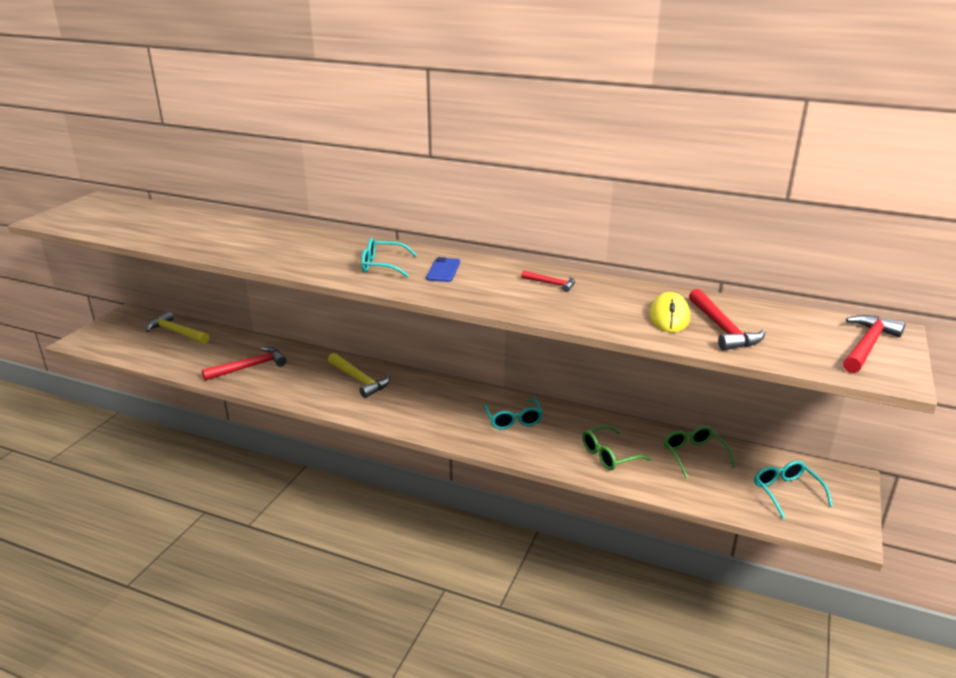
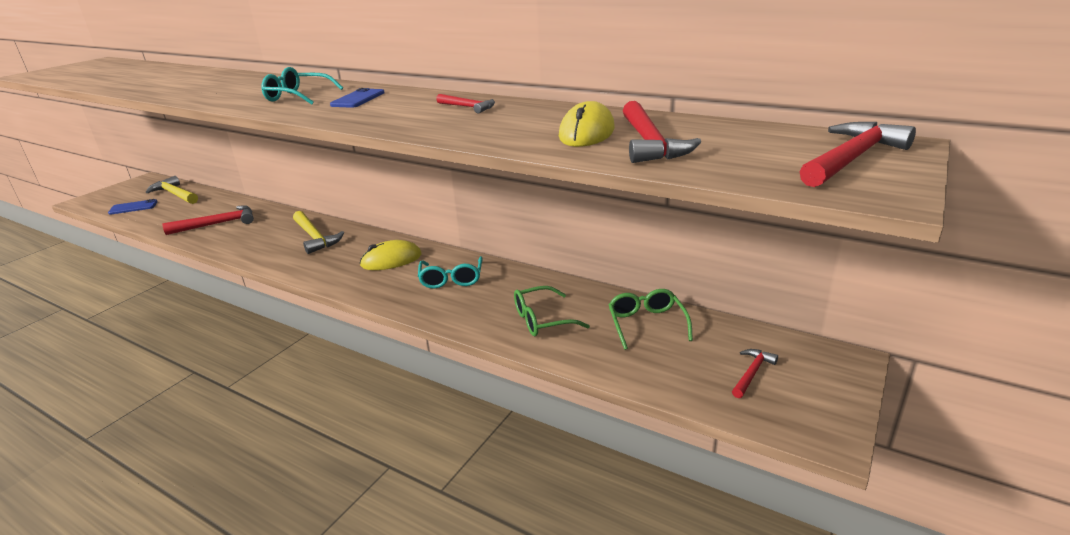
camera: 10 degrees right, 0 degrees up
(142, 349) = (133, 207): none -> blue phone
(448, 402) = (391, 260): none -> yellow mouse
(786, 492) = (752, 373): turquoise glasses -> red hammer

